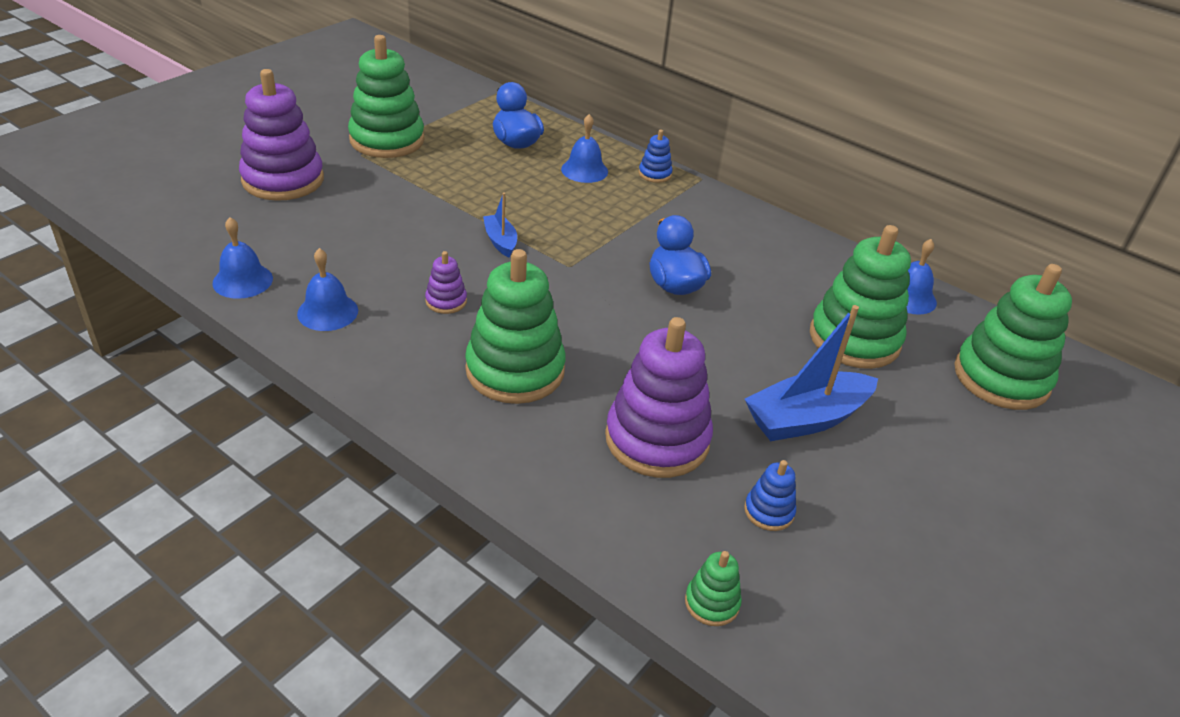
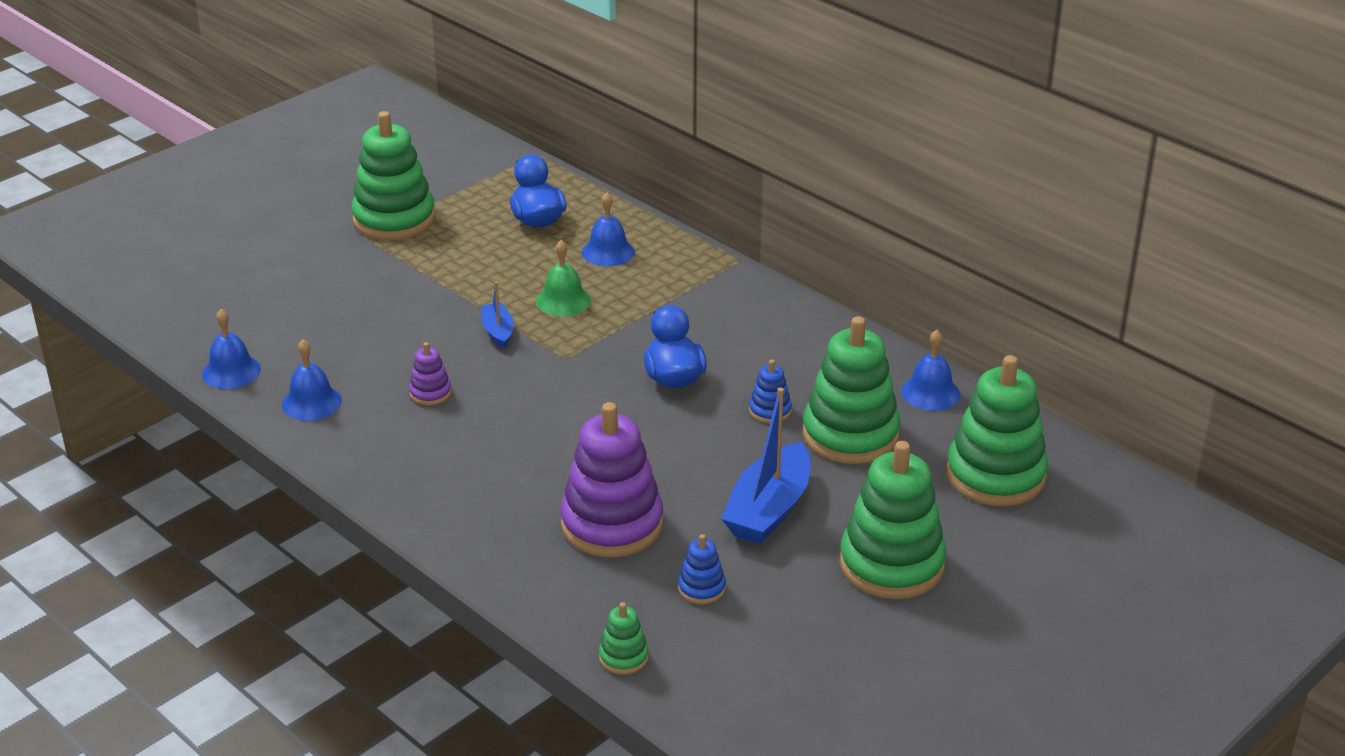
camera: 10 degrees right, 5 degrees down
(283, 180) = (278, 266): purple stacking toy -> none
(515, 370) = (487, 460): green stacking toy -> green stacking toy (891, 564)
(555, 212) = (563, 300): none -> green bell
(655, 174) = (687, 255): blue stacking toy -> blue stacking toy (770, 411)
(806, 419) = (768, 509): blue boat -> blue boat turned 45 degrees counterclockwise

